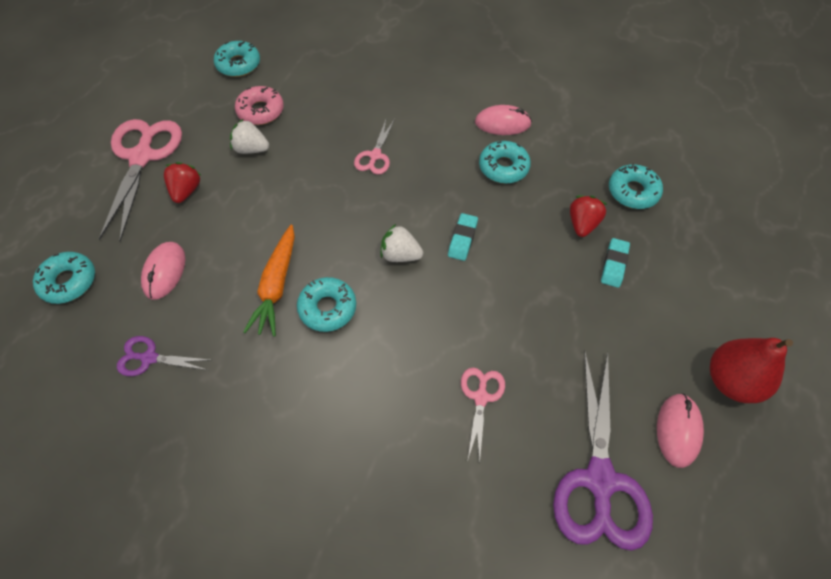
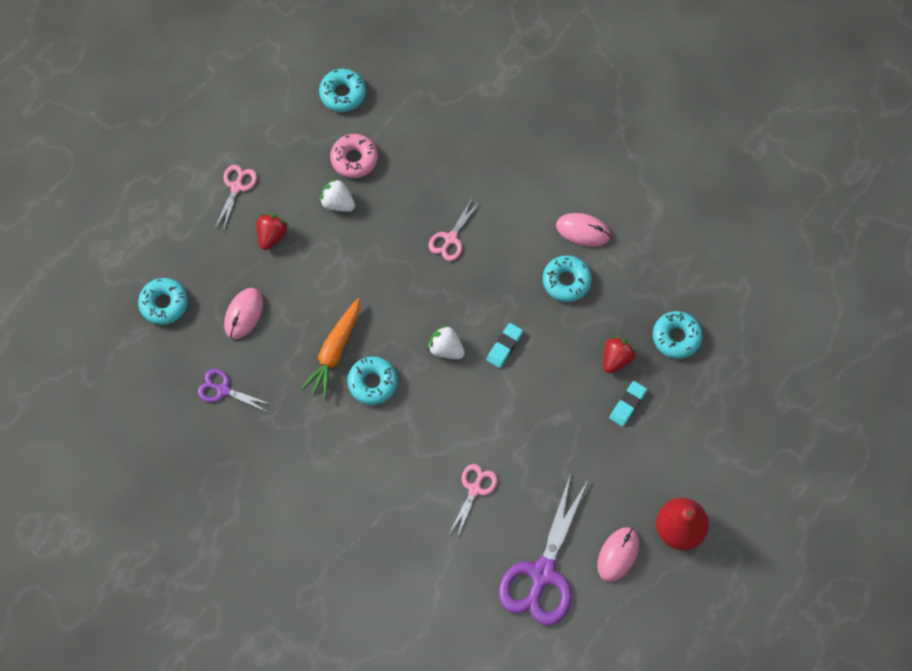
camera: 15 degrees right, 10 degrees up
(142, 156) = (237, 186): pink scissors -> pink scissors, size x0.51

